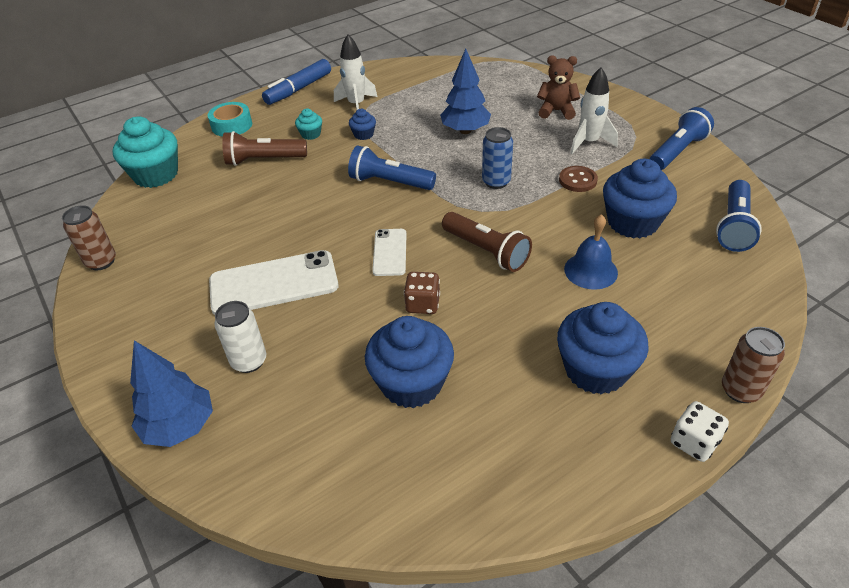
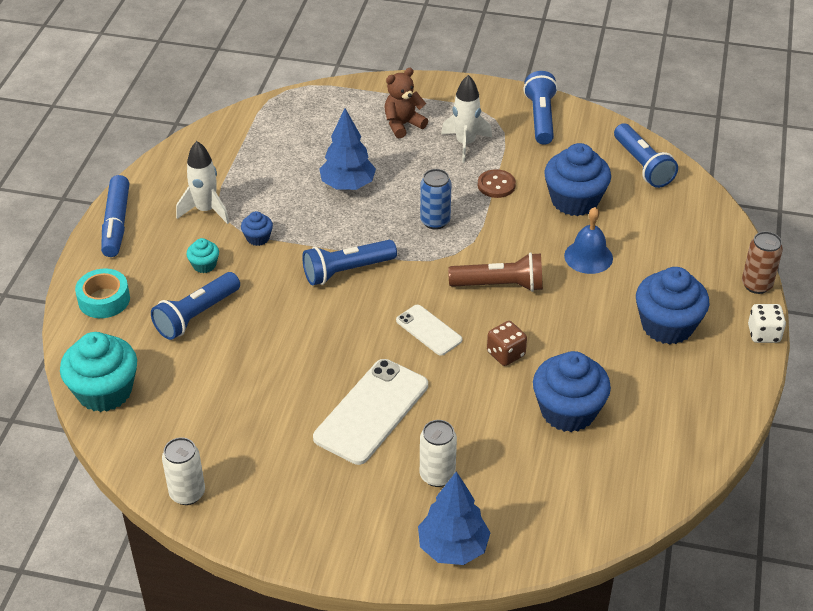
camera: 45 degrees left, 0 degrees up
(101, 262) = (187, 493): brown can -> white can
(264, 160) = (196, 315): brown flashlight -> blue flashlight

